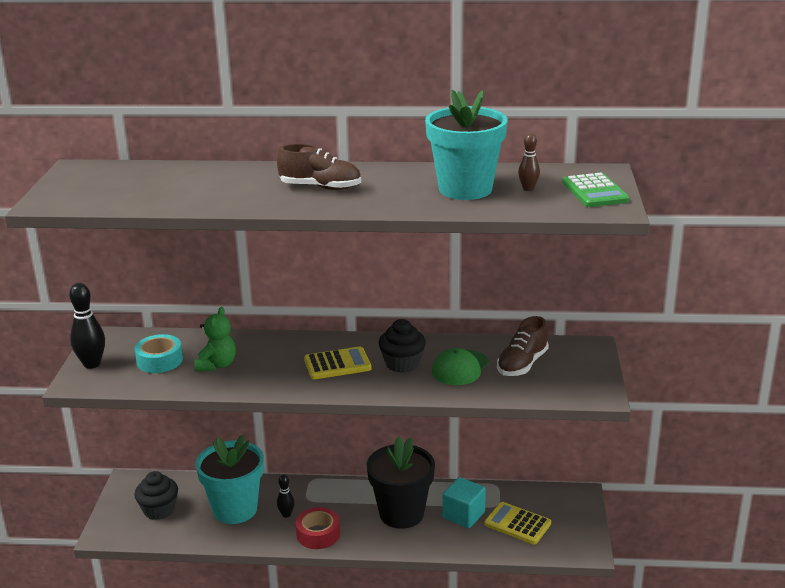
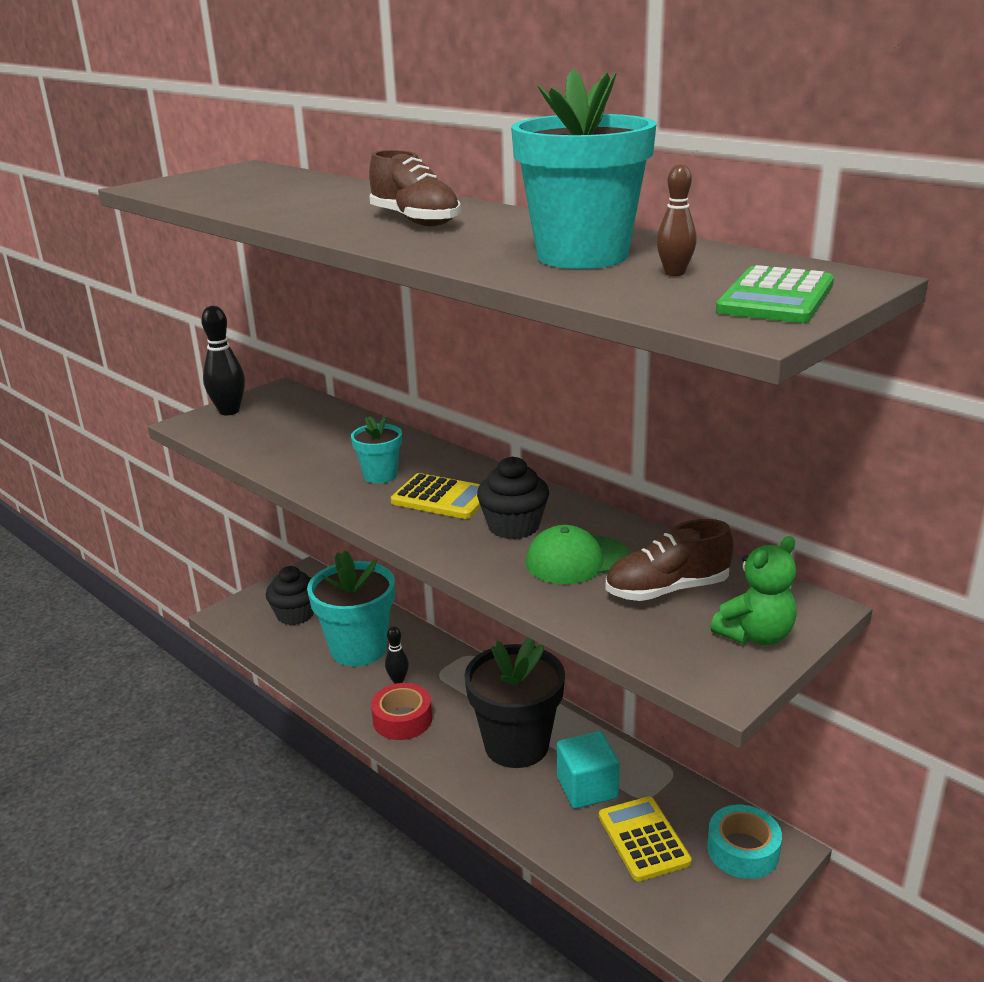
camera: 40 degrees right, 0 degrees up
(159, 360) = (286, 429): turquoise tape -> turquoise tape (743, 850)
(217, 365) = (326, 452): green teddy bear -> green teddy bear (755, 635)
(278, 366) = (380, 475): none -> turquoise flower pot

